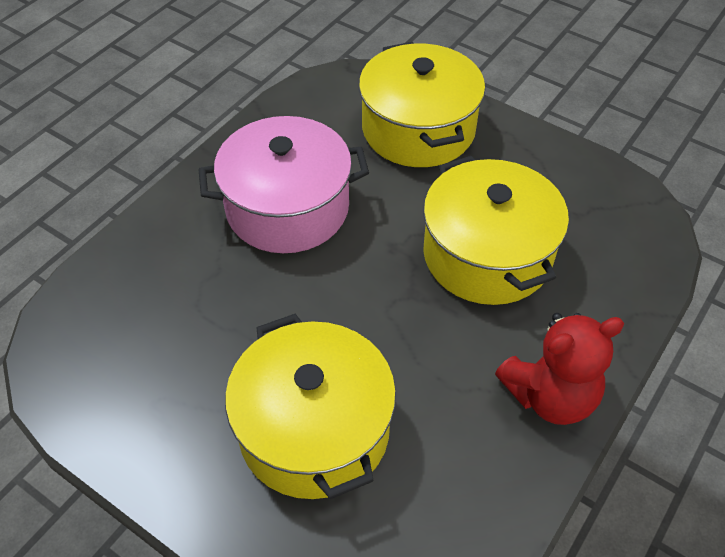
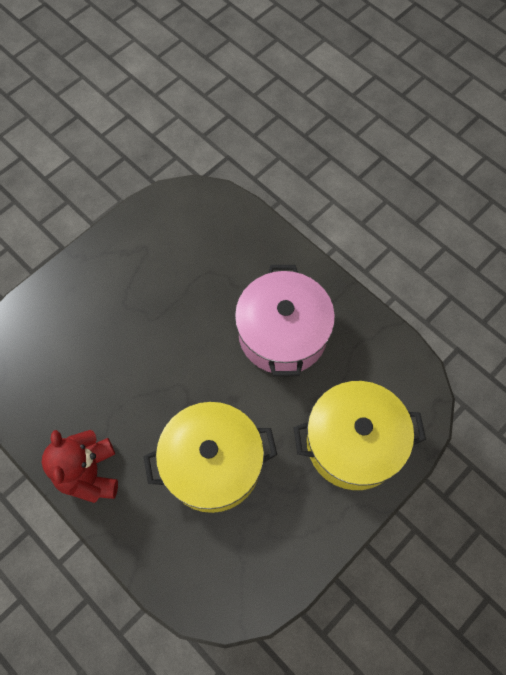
camera: 100 degrees right, 15 degrees up
(314, 430) = (105, 328): yellow pot -> none

